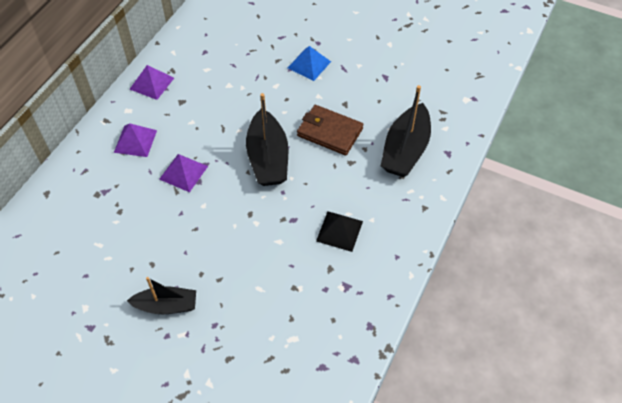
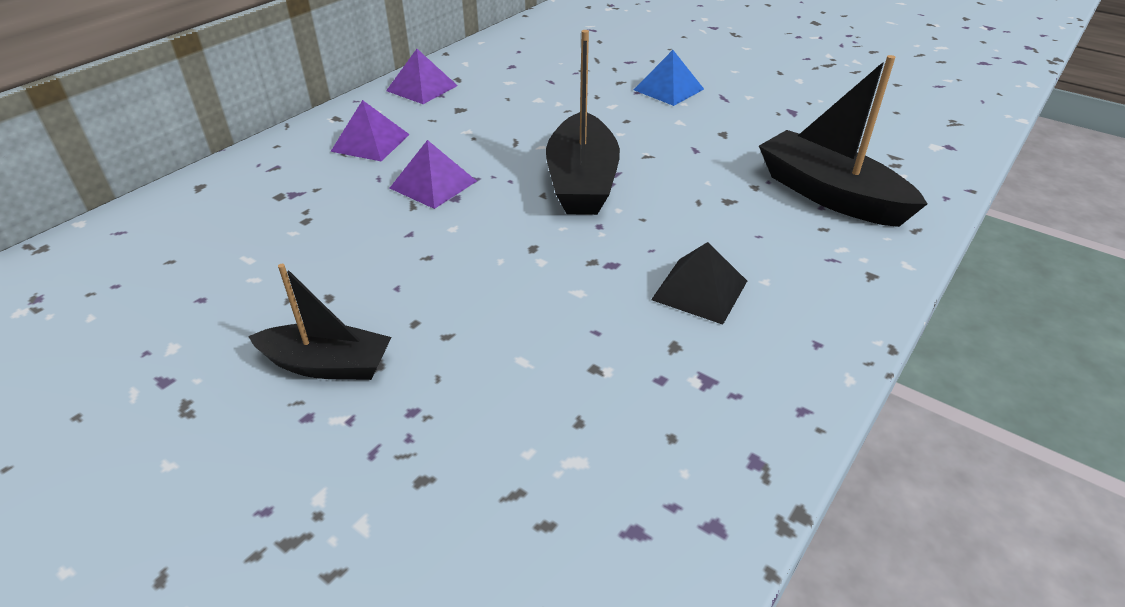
camera: 10 degrees right, 15 degrees down
(329, 132) = (693, 162): brown wallet -> none
(405, 150) = (829, 195): black boat -> black boat turned 105 degrees clockwise

